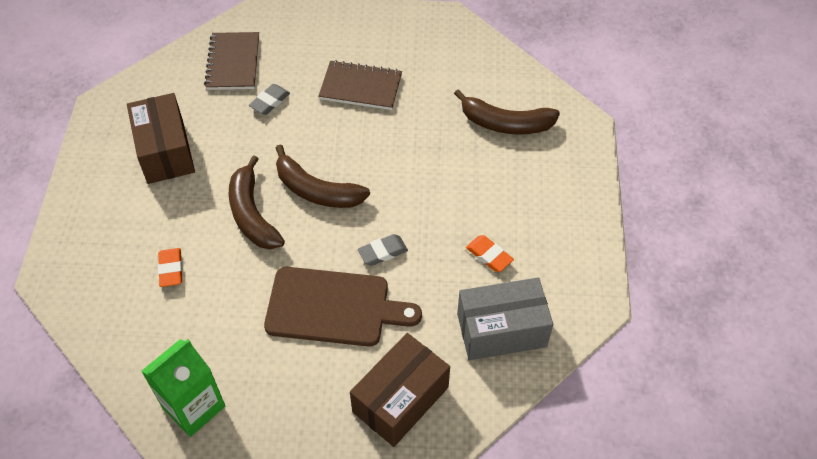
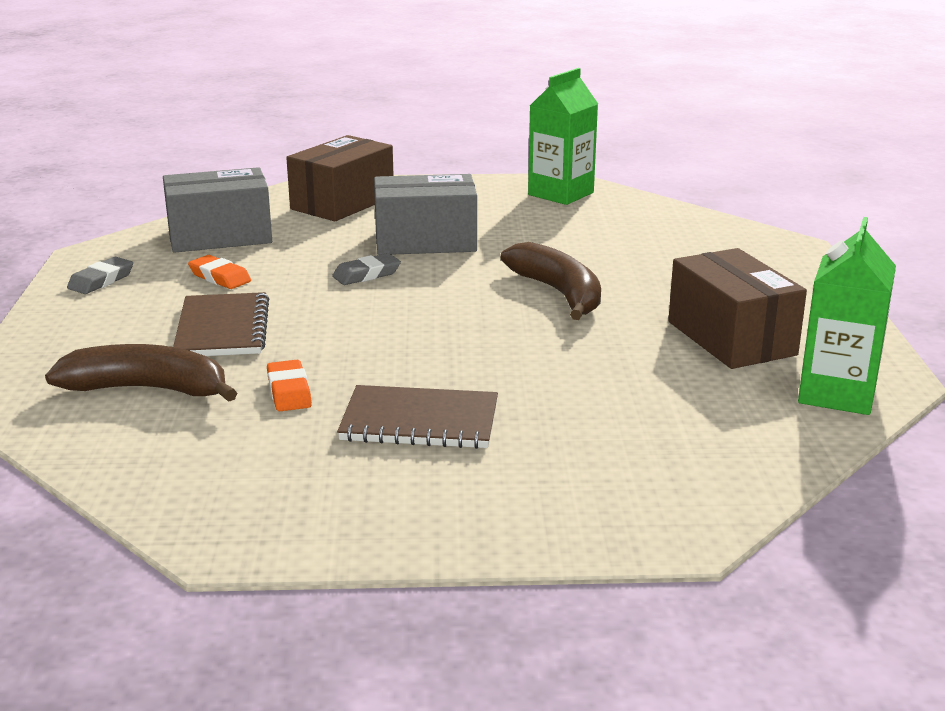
camera: 175 degrees right, 30 degrees down
(138, 95) = (837, 394): none -> green carton
(171, 269) = (643, 255): orange eraser -> orange eraser (289, 391)
(233, 63) = (690, 443): brown notebook -> brown notebook (222, 329)
(270, 101) = (588, 396): grey eraser -> grey eraser (101, 281)
(316, 190) = (472, 314): brown banana -> none
(333, 307) = (425, 241): brown cutting board -> grey box

